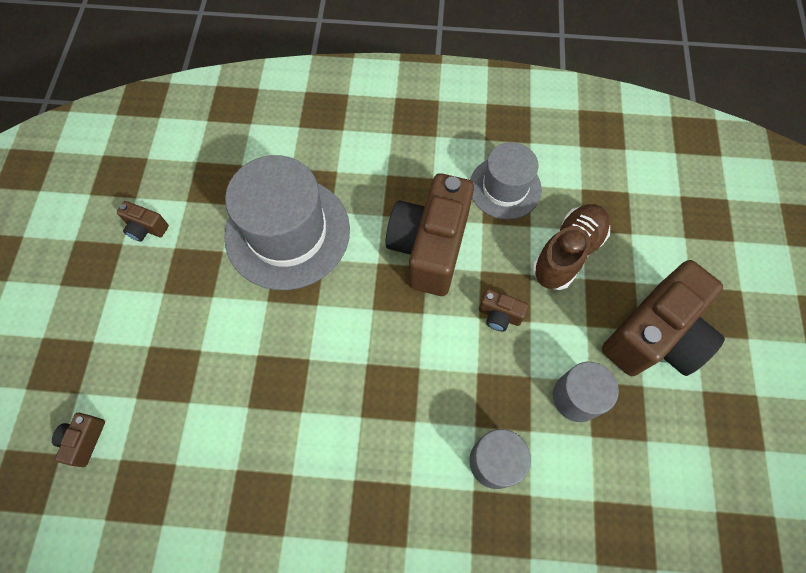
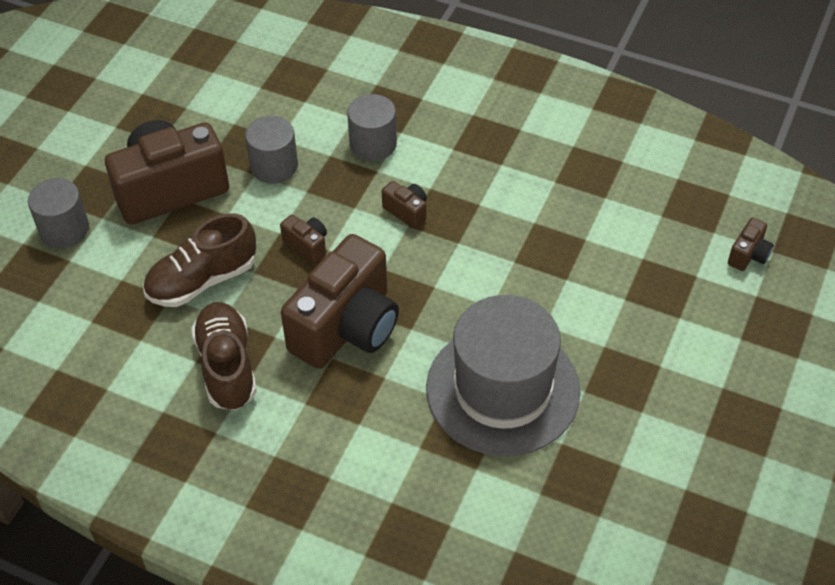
camera: 160 degrees left, 15 degrees down
(146, 228) = (674, 444): brown camera -> brown camera (407, 211)
(505, 188) = (227, 366): grey hat -> brown shoe
(712, 264) = (64, 229): none -> grey cylinder

